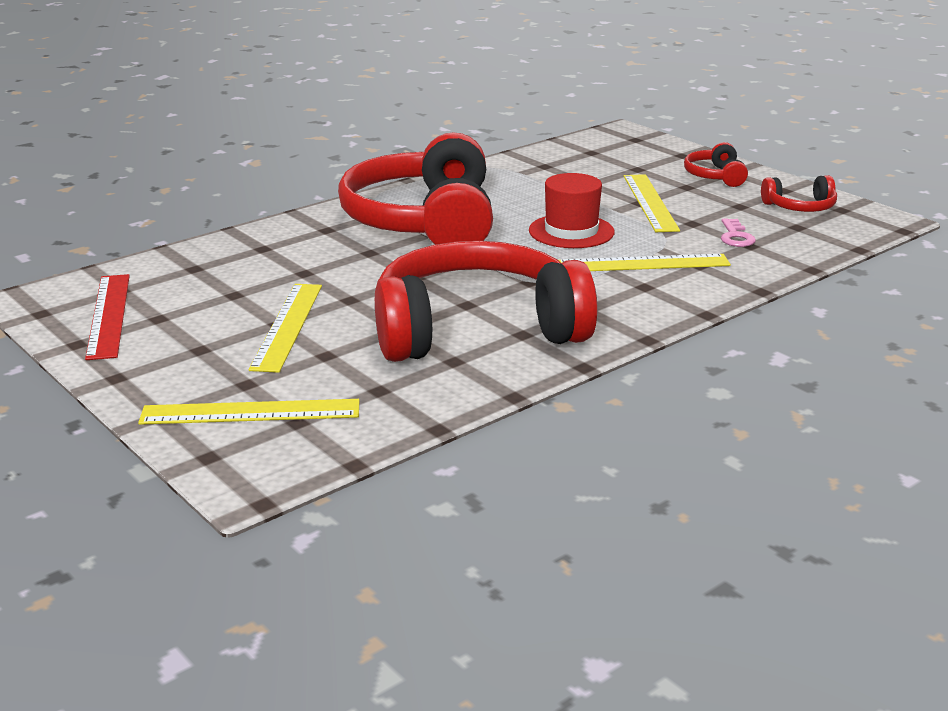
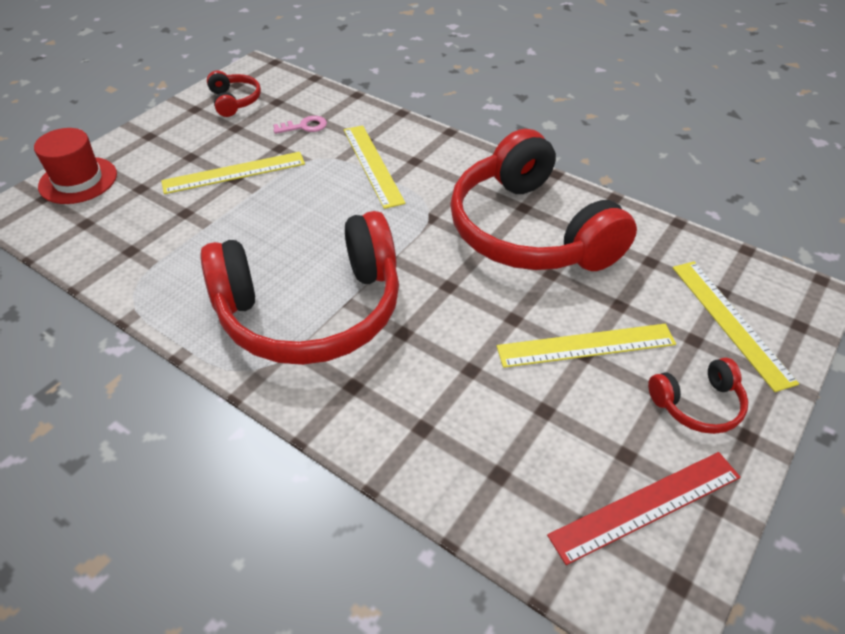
camera: 105 degrees left, 20 degrees up
(571, 231) = (314, 209): red hat -> red hat (78, 180)
(715, 176) = (162, 143): red headphones -> red headphones (698, 404)

